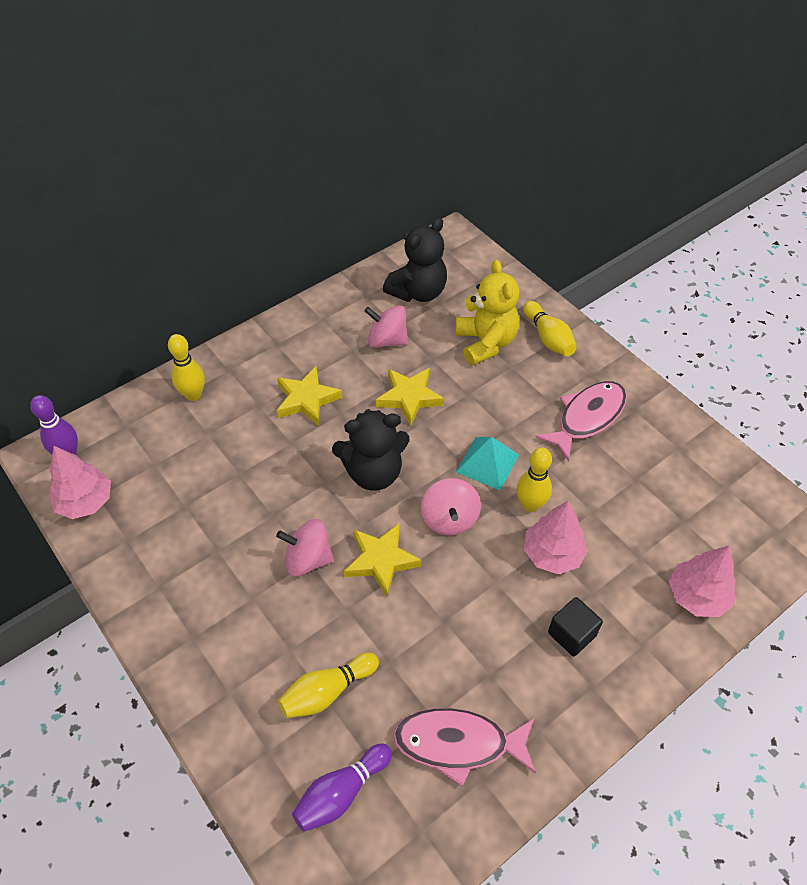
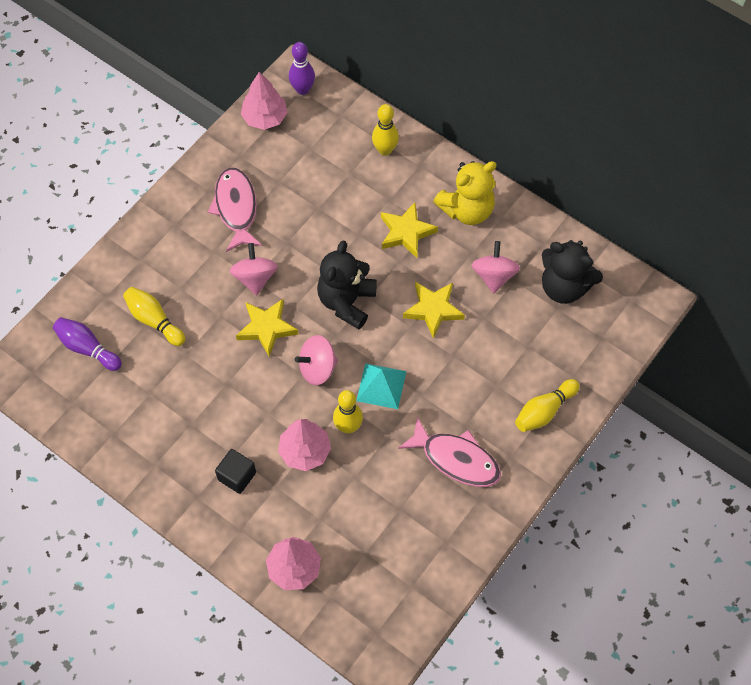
camera: 75 degrees right, 10 degrees up
(373, 472) = (346, 302): black teddy bear -> black teddy bear turned 45 degrees clockwise
(458, 743) = (135, 413): pink fish -> pink fish (236, 208)
(485, 343) = (519, 358): yellow teddy bear -> yellow teddy bear (467, 210)

